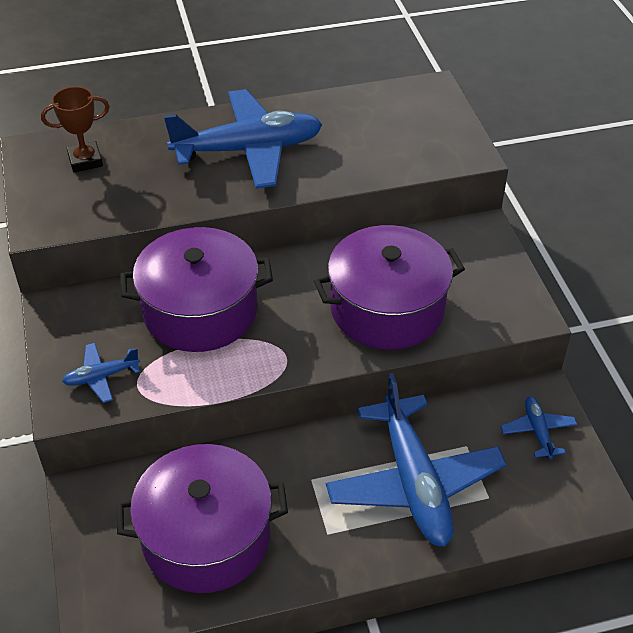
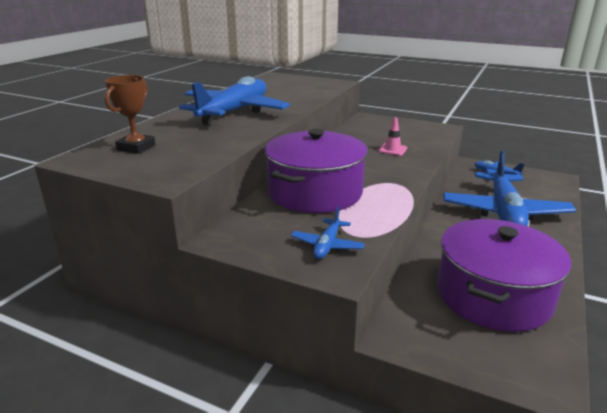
camera: 50 degrees left, 20 degrees down
(387, 308) = (392, 150): purple pot -> pink traffic cone
(414, 482) = (504, 212): blue plane -> blue plane turned 75 degrees clockwise

